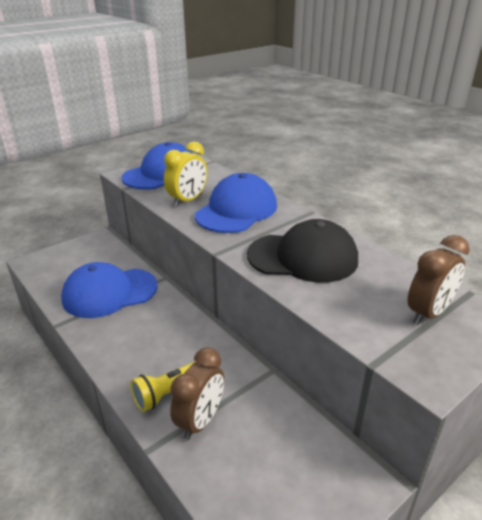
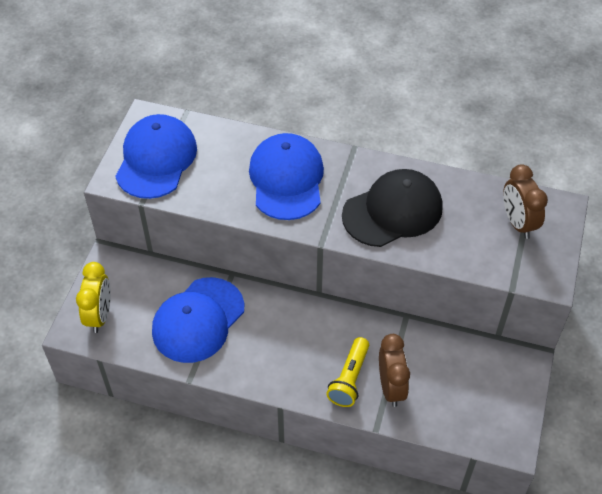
camera: 35 degrees left, 20 degrees up
(188, 200) = (227, 188): yellow clock -> yellow clock (100, 315)
(428, 313) = (517, 223): brown clock -> brown clock turned 150 degrees clockwise

